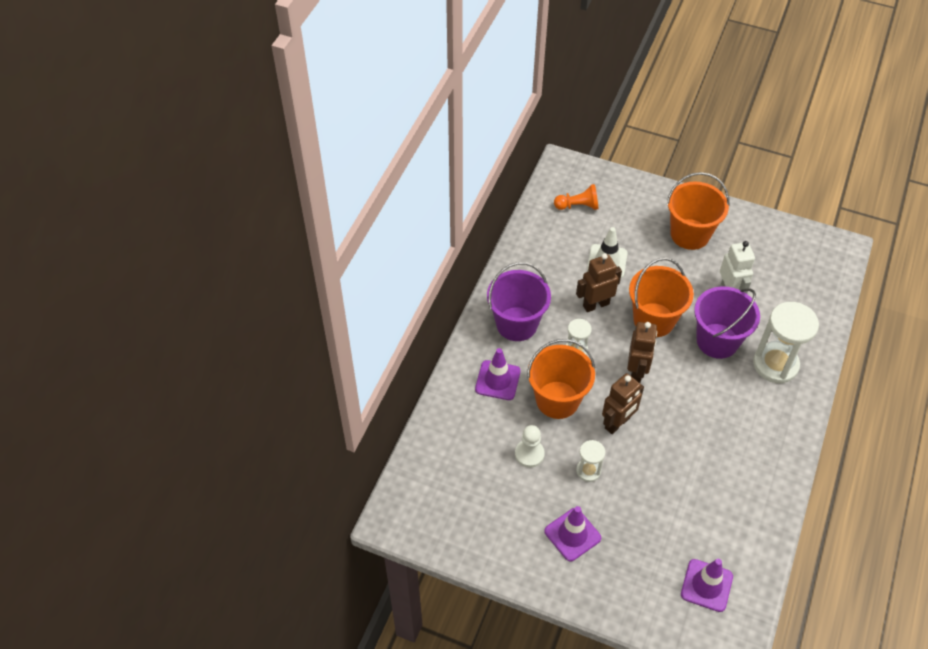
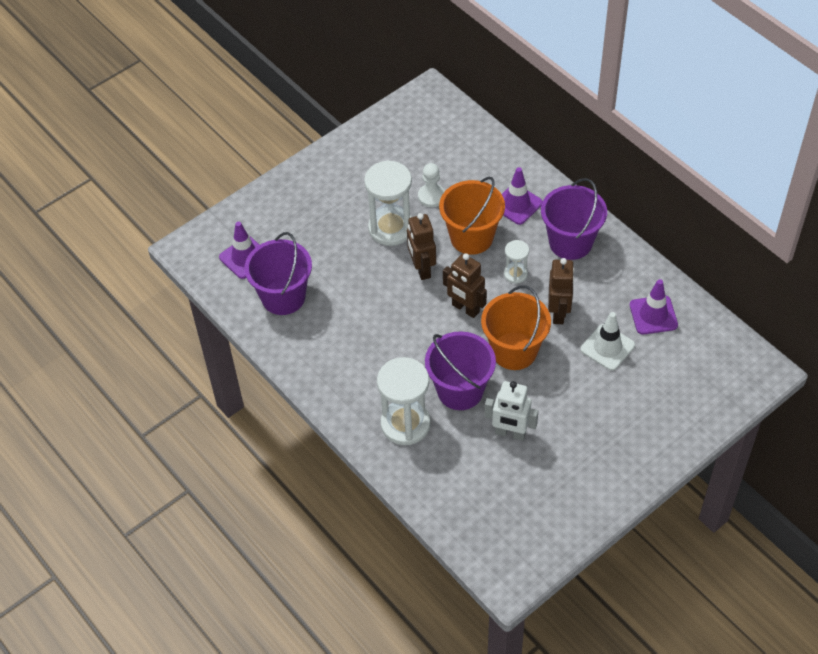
camera: 120 degrees right, 0 degrees up
(572, 534) = (344, 193): purple traffic cone -> purple traffic cone (653, 315)
(578, 206) = (696, 357): orange pawn -> none
(588, 471) = (391, 228): white hourglass -> white hourglass, size x1.95
(690, 234) = (605, 440): orange bucket -> none
(725, 524) = (283, 297): none -> purple bucket

